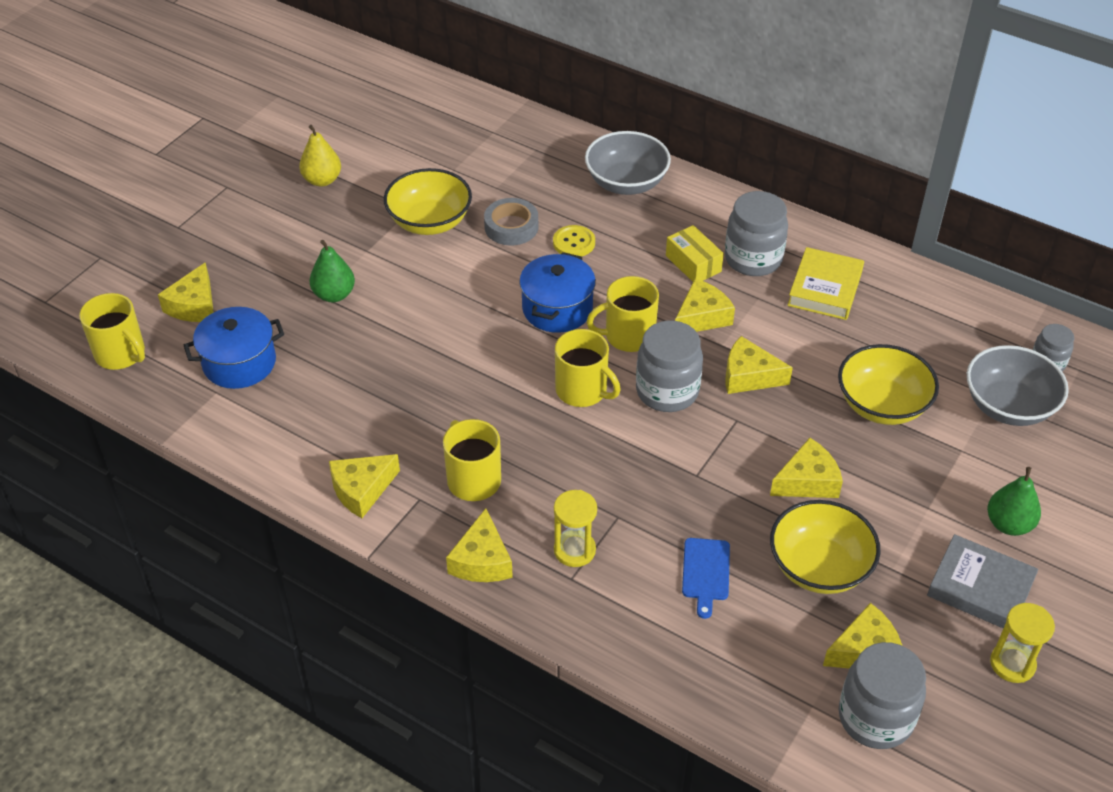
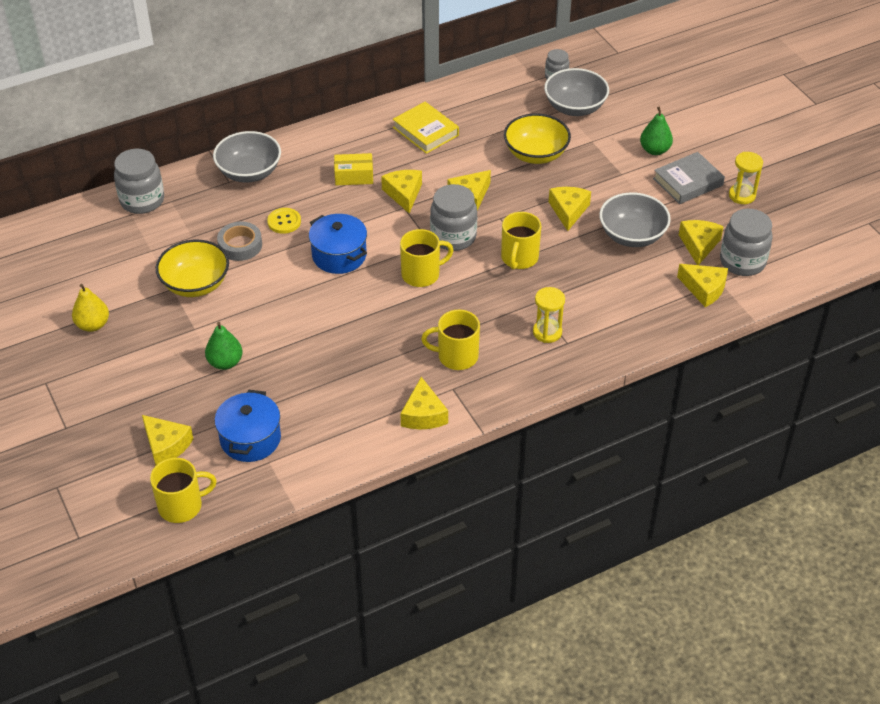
camera: 60 degrees left, 0 degrees up
(482, 560) = (525, 378): yellow cheese -> yellow cheese (704, 289)
(628, 336) = (392, 233): yellow mug -> yellow mug (519, 258)
(705, 572) = (603, 283): blue cutting board -> none
(753, 259) = (373, 149): grey jar -> grey jar (142, 200)
(819, 567) = (632, 235): yellow bowl -> grey bowl

